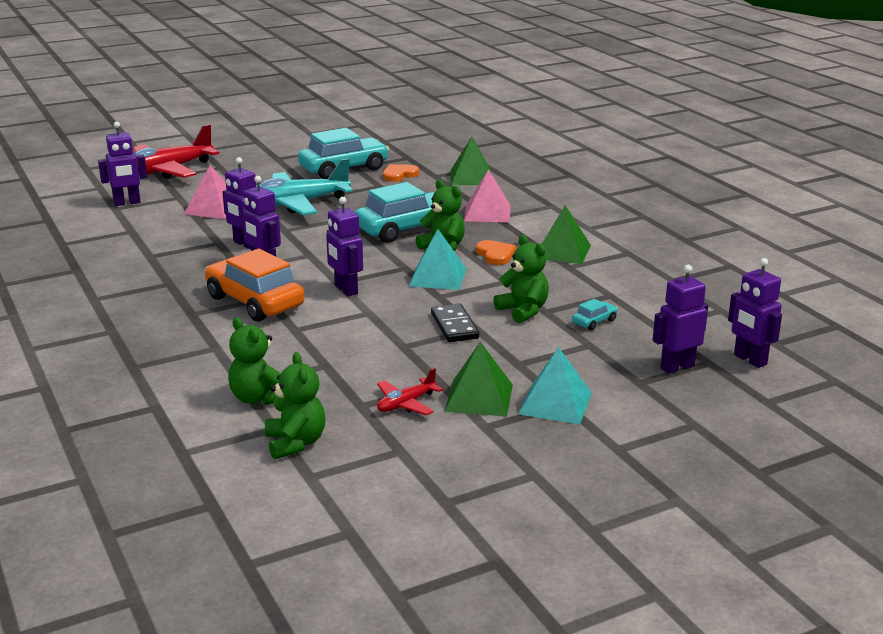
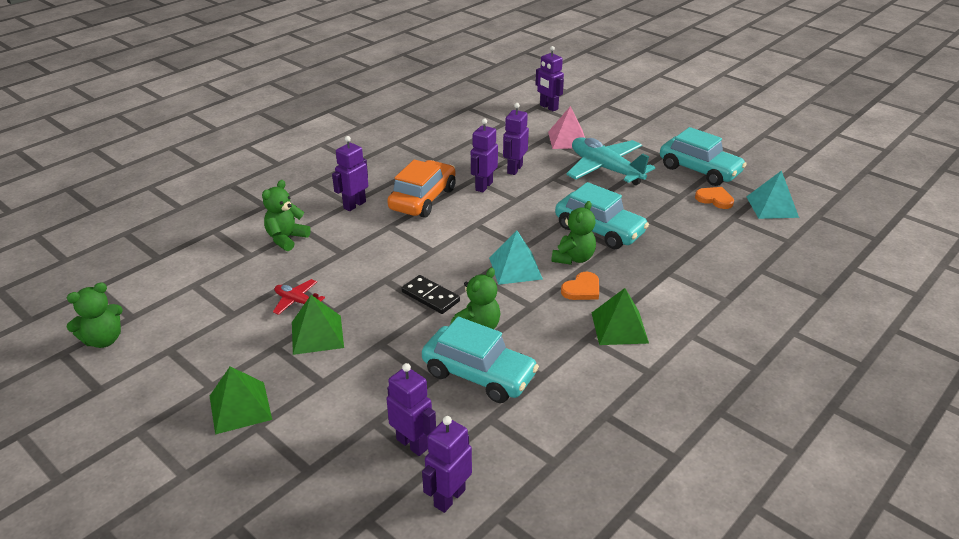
camera: 70 degrees right, 10 degrees up
(167, 171) = (618, 103): red plane -> none
(295, 443) = (232, 268): green teddy bear -> green teddy bear (103, 340)
(345, 290) = (465, 231): purple robot -> purple robot (354, 205)
(454, 326) = (430, 297): black domino -> black domino turned 75 degrees clockwise
(471, 177) = (749, 238): green pyramid -> green pyramid (240, 407)
(487, 213) = (672, 265): pink pyramid -> none
(555, 403) = (320, 377): turquoise pyramid -> turquoise pyramid (772, 207)
(594, 321) = (479, 374): turquoise car -> turquoise car, size x2.38

